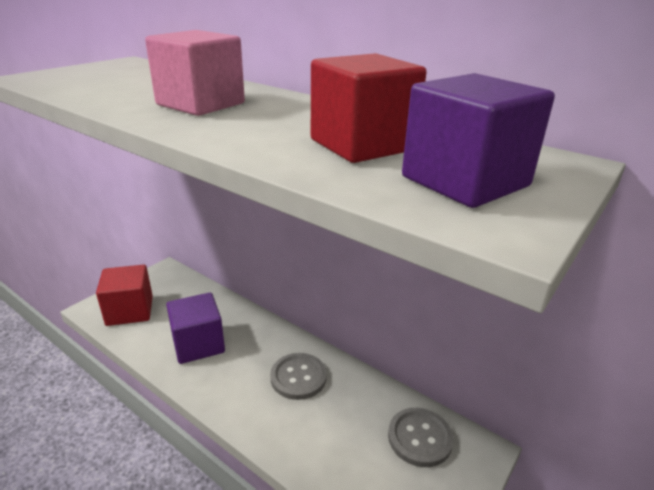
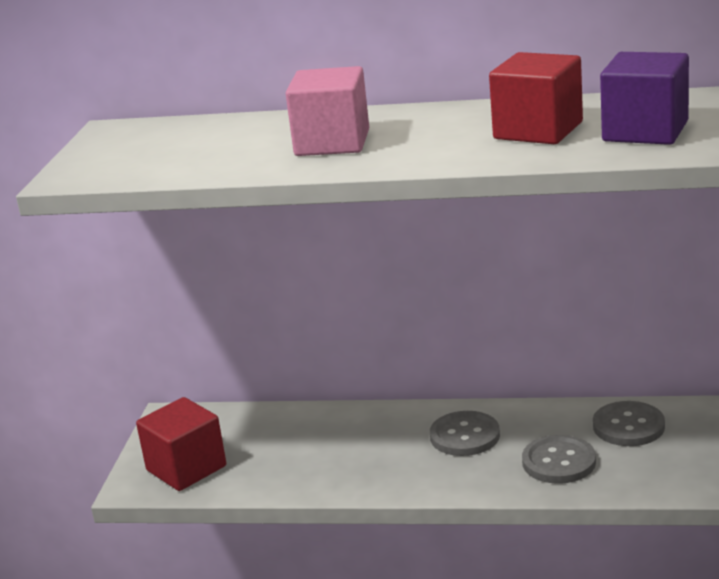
camera: 25 degrees left, 5 degrees down
(198, 344) = (318, 458): purple cube -> none
(337, 443) = (559, 462): none -> grey button

